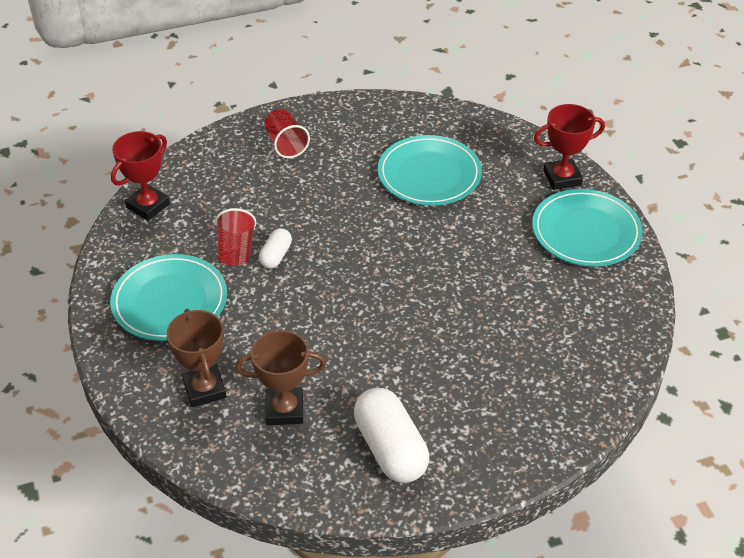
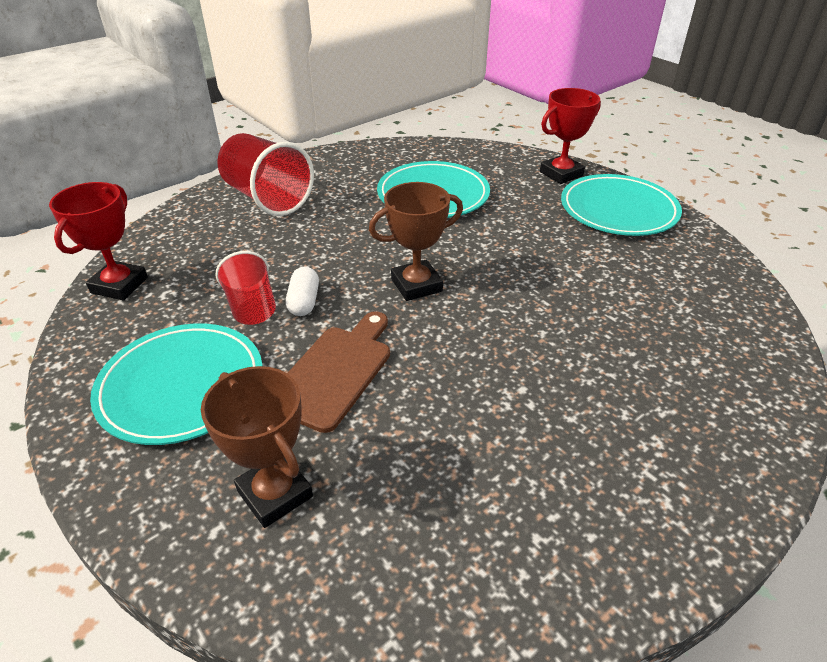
camera: 20 degrees left, 5 degrees down
(274, 319) = (334, 372): none -> brown cutting board
(284, 410) = (407, 489): brown trophy -> brown trophy (416, 285)
(286, 144) = (267, 198): red cup -> red cup, size x1.66
(390, 449) = (583, 499): white capsule -> none

